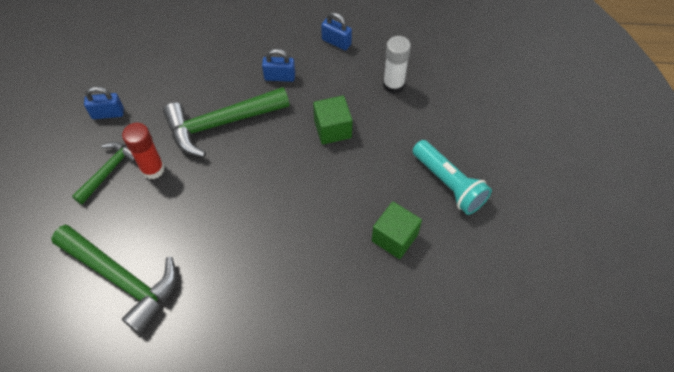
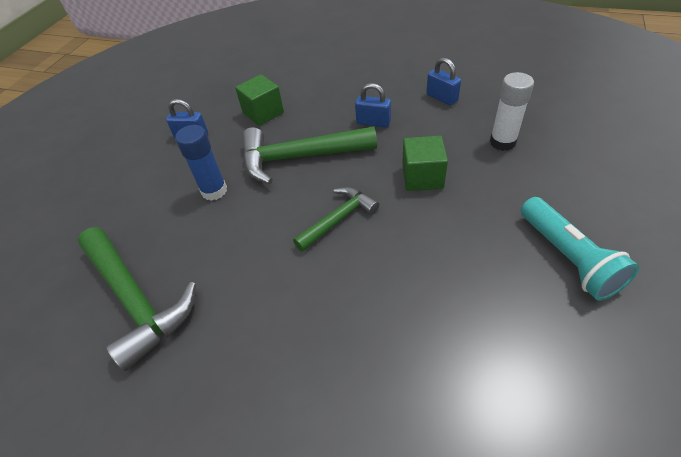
camera: 20 degrees right, 10 degrees down
(109, 170) = (171, 186): green hammer -> green hammer (339, 219)
(153, 169) = (214, 191): red glue stick -> blue glue stick
(394, 237) = (484, 313): green cube -> green cube (263, 113)

